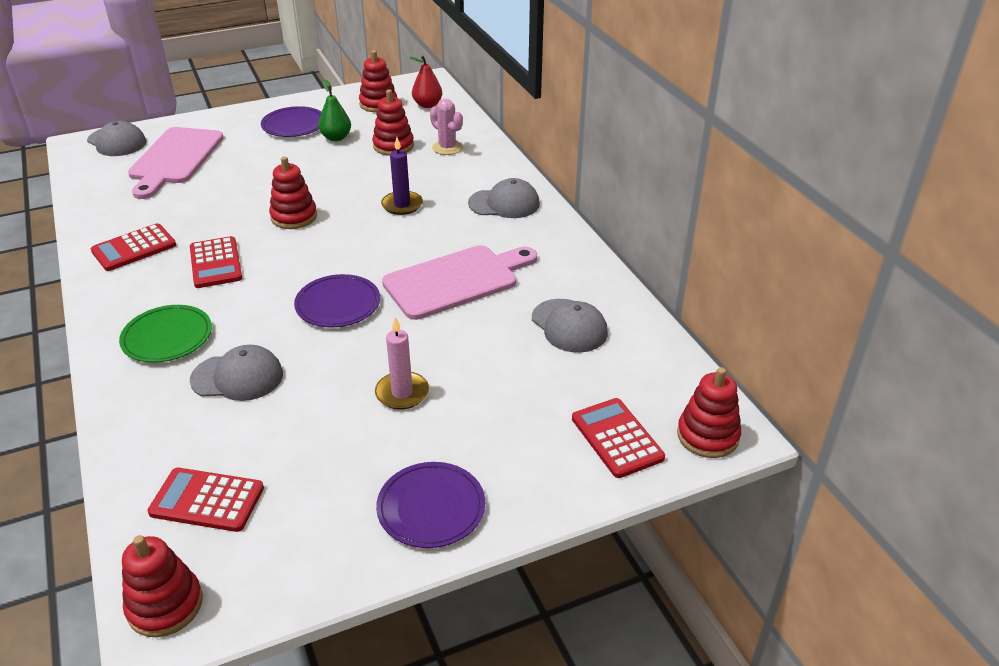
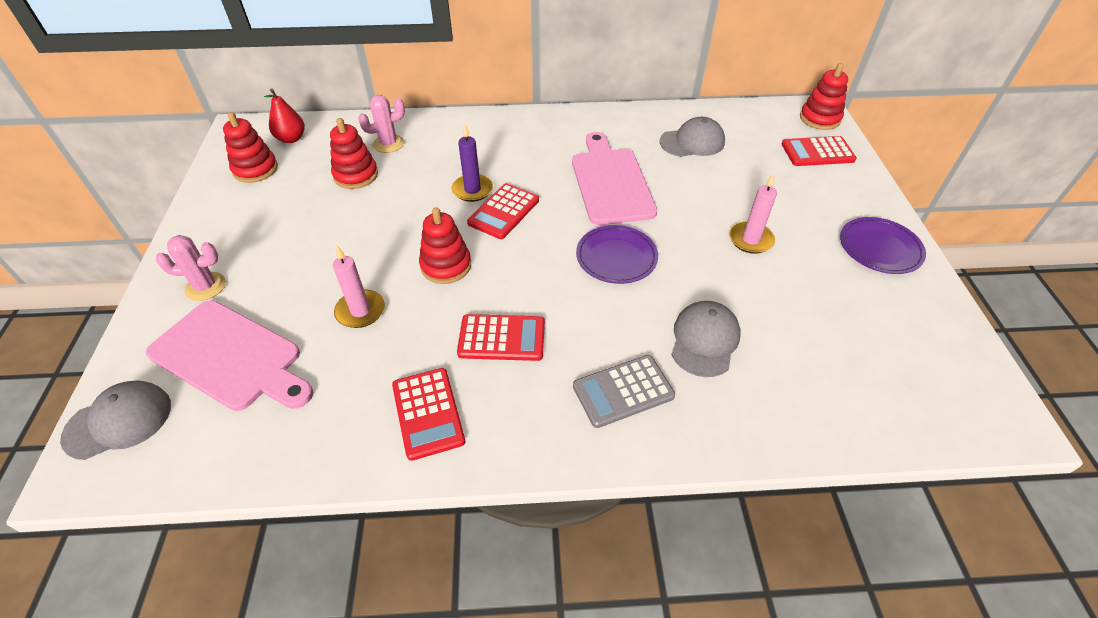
camera: 70 degrees left, 10 degrees up
(165, 605) = (986, 416): red stacking toy -> none
(167, 337) = (623, 391): green plate -> grey calculator
(207, 500) = (867, 378): red calculator -> red calculator (503, 212)
(230, 193) = (360, 311): none -> pink candle
(239, 129) = (206, 286): none -> pink cactus
(294, 125) = (242, 239): purple plate -> none
(336, 138) = (303, 211): green pear -> none
(504, 203) = (509, 134): grey cap -> none

